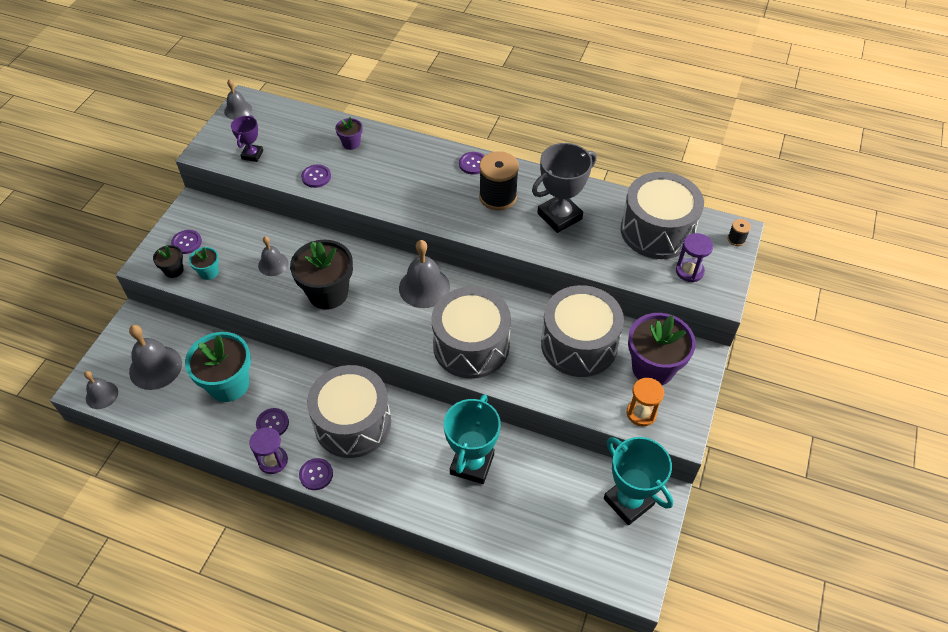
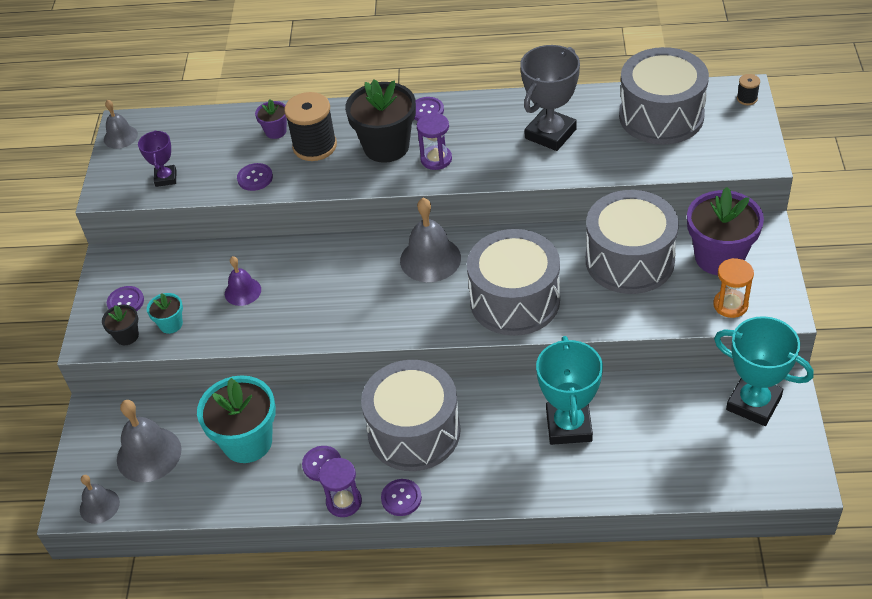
camera: 15 degrees left, 5 degrees down
(273, 264) = (242, 291): grey bell -> purple bell
(328, 293) = (324, 301): black flower pot -> black flower pot (386, 147)
(498, 197) = (472, 135): black spool -> black spool (315, 146)
(689, 271) = (716, 144): purple hourglass -> purple hourglass (436, 159)

